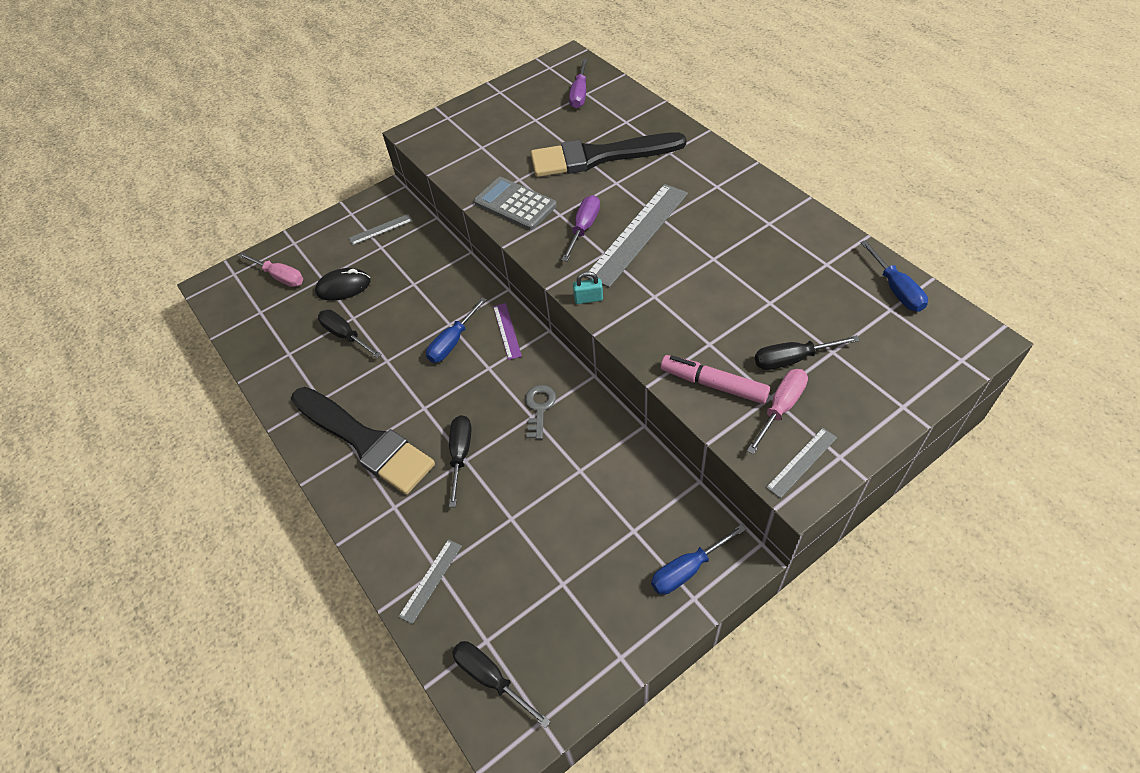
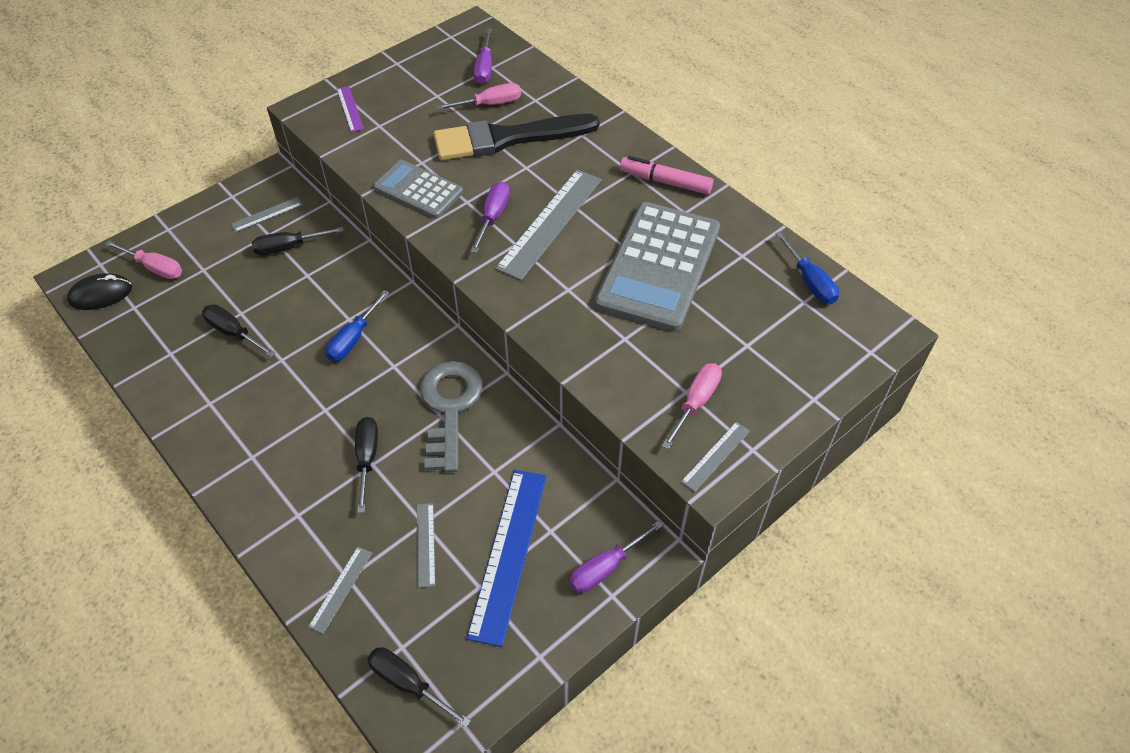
camera: 10 degrees left, 0 degrees up
(343, 287) = (228, 279): black mouse -> black mouse (101, 294)
(365, 441) = (262, 447): black brush -> none
(507, 331) = (412, 326): purple ruler -> purple ruler (350, 109)
(512, 539) = (426, 544): none -> grey ruler
(539, 408) = (449, 407): grey key -> grey key, size x1.93
(583, 126) = (489, 104): none -> pink screwdriver
(588, 299) = (499, 292): turquoise padlock -> none
(592, 551) = (508, 553): none -> blue ruler
(688, 569) = (606, 567): blue screwdriver -> purple screwdriver
(713, 384) = (629, 380): pink marker -> pink marker (665, 182)
(743, 275) = (659, 266): none -> grey calculator
(792, 359) = (707, 353): black screwdriver -> black screwdriver (289, 247)

